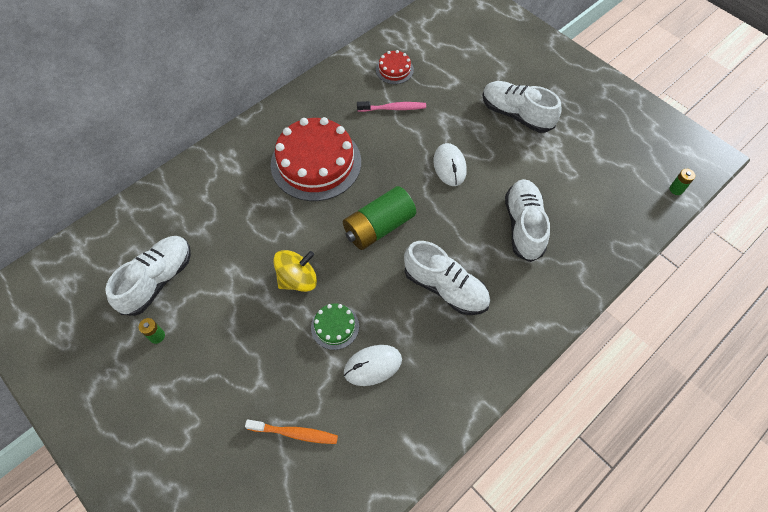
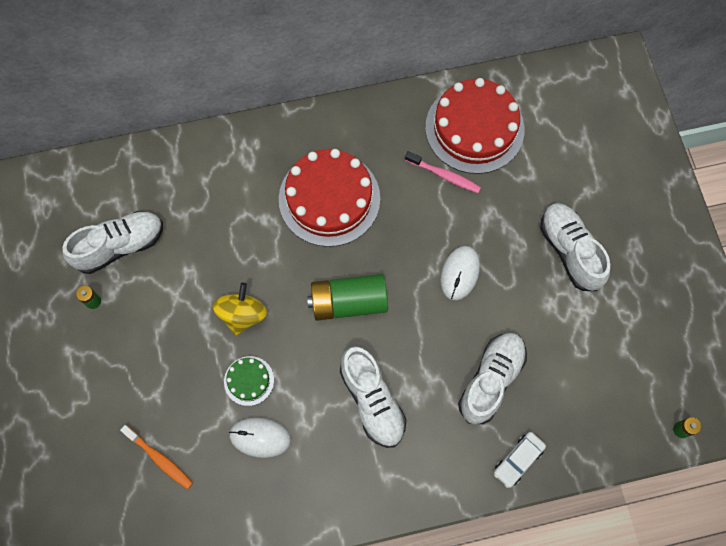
camera: 30 degrees right, 10 degrees up
(298, 279) = (242, 314): yellow spinning top -> yellow spinning top turned 75 degrees counterclockwise
(394, 70) = (474, 128): red cake -> red cake, size x2.17
(583, 270) = (518, 460): none -> white car

